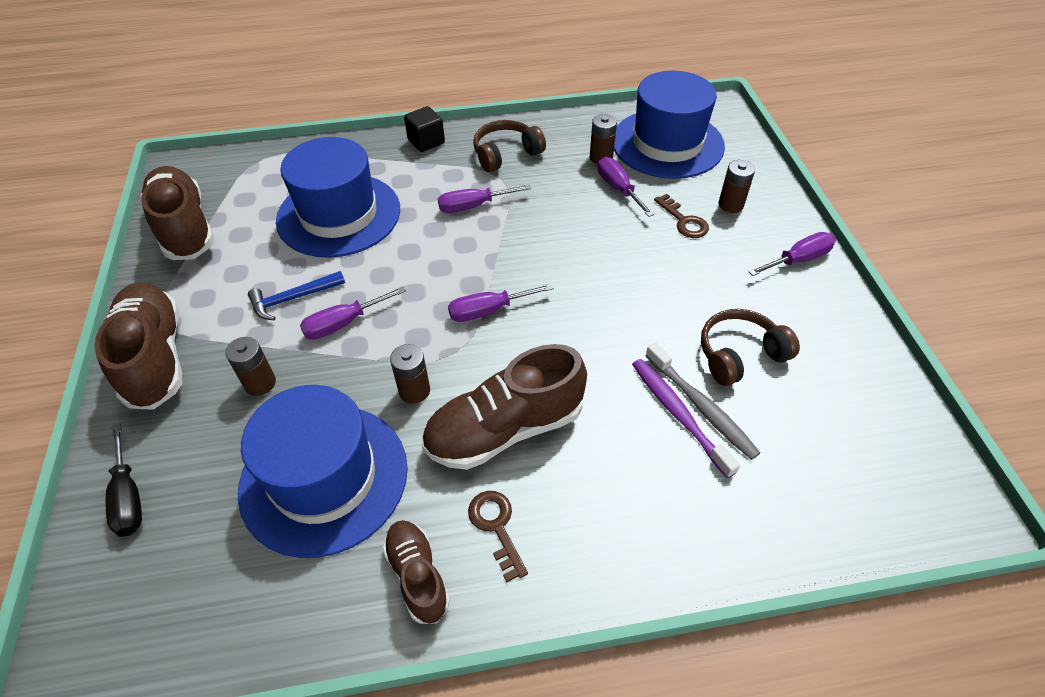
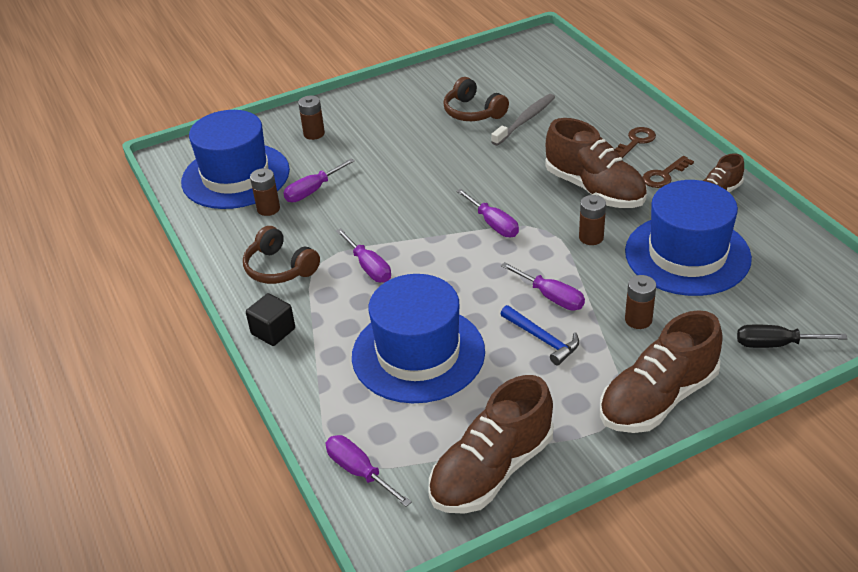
camera: 105 degrees left, 10 degrees down
(128, 497) = (775, 344): black screwdriver -> black screwdriver turned 135 degrees counterclockwise
(678, 414) = (537, 127): purple toothbrush -> none
(684, 221) = (343, 152): brown key -> brown key (635, 141)
(798, 260) = (367, 100): purple screwdriver -> purple screwdriver (359, 471)

